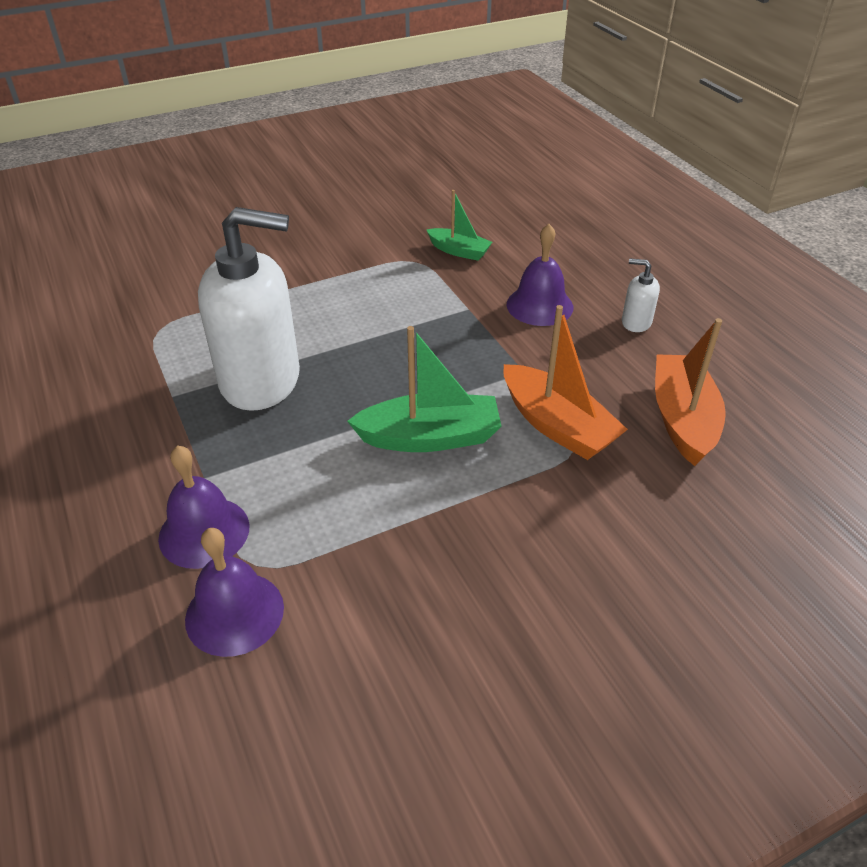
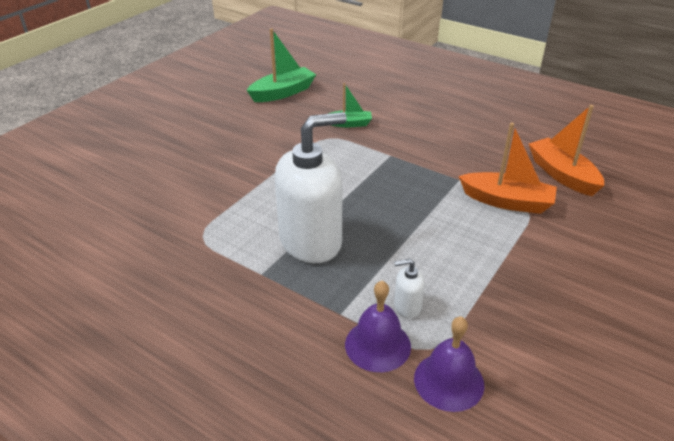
camera: 30 degrees left, 5 degrees down
(430, 437) = (448, 234): green boat -> green boat (283, 93)
(539, 305) = (428, 140): purple bell -> none
(636, 322) = (487, 133): white soap dispenser -> white soap dispenser (407, 306)

